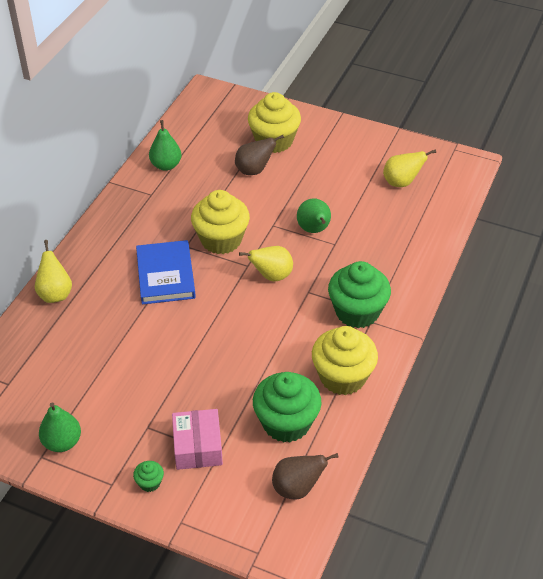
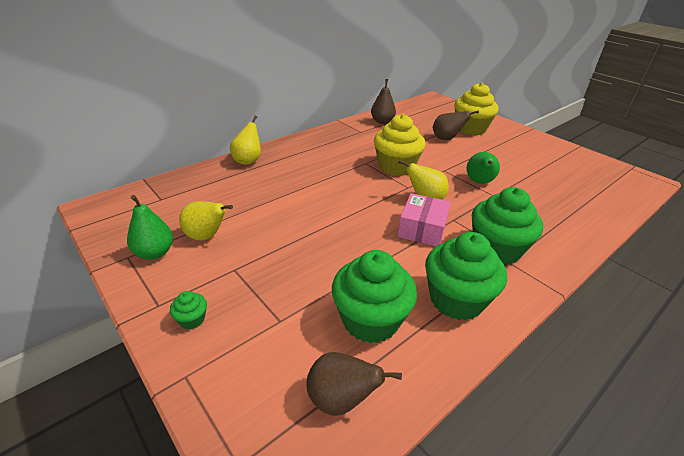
camera: 25 degrees right, 10 degrees down
(165, 275) = (337, 174): blue book -> none
(166, 165) = (382, 121): green pear -> brown pear
(197, 446) = (265, 305): pink box -> pink box (422, 229)
(342, 377) = (456, 299): yellow cupcake -> green cupcake
(402, 182) = (574, 175): yellow pear -> yellow pear (207, 236)

